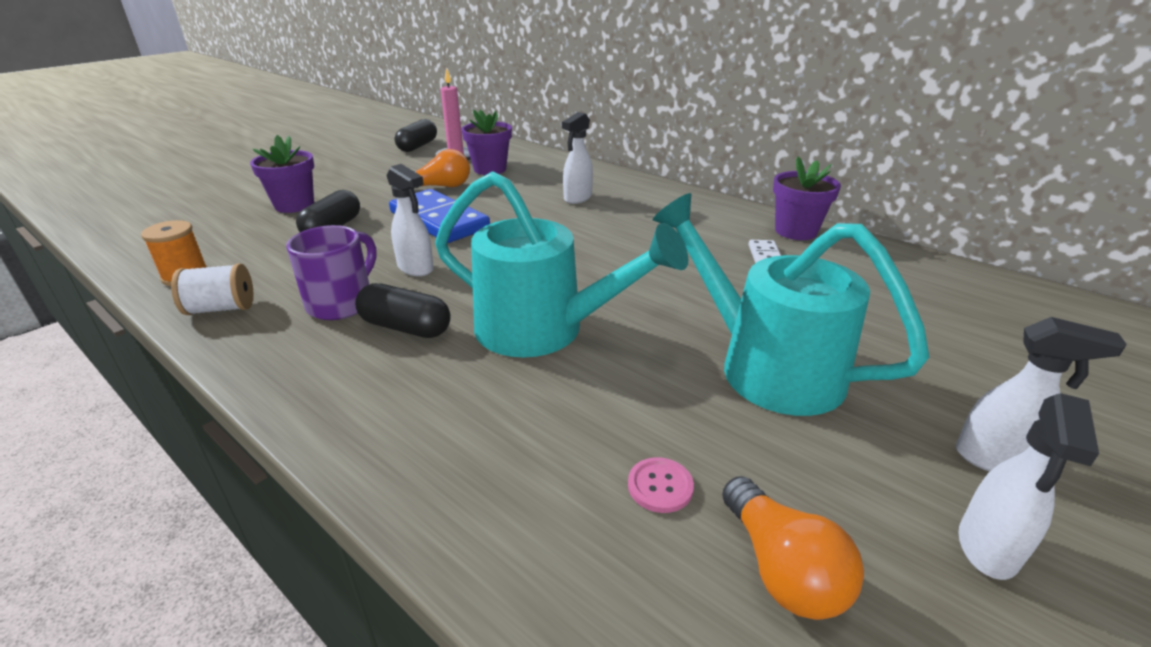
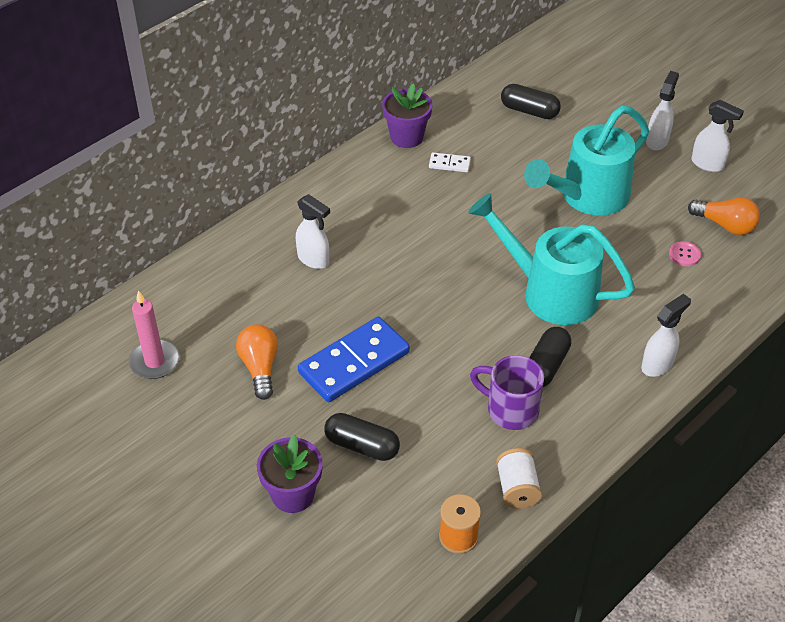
camera: 85 degrees left, 15 degrees up
(416, 268) = (454, 370): white spray bottle -> white spray bottle (657, 365)
(417, 146) = (97, 405): black capsule -> black capsule (529, 111)
(490, 169) = (211, 328): purple flower pot -> none
(544, 330) = (550, 292): turquoise watering can -> turquoise watering can turned 90 degrees counterclockwise
(781, 568) = (725, 225): orange light bulb -> orange light bulb turned 45 degrees clockwise

